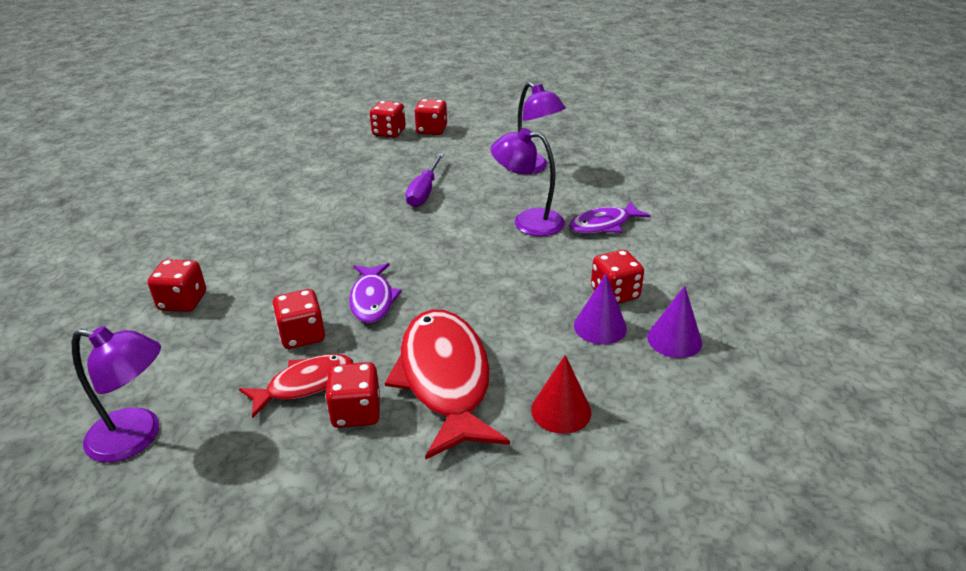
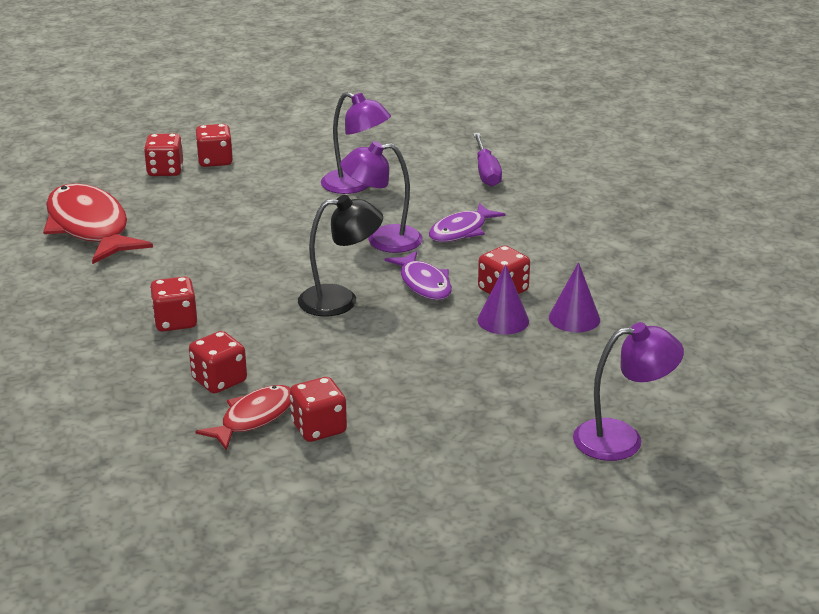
camera: 20 degrees left, 5 degrees down
(137, 437) = (121, 489): purple lamp -> purple lamp (622, 439)
(183, 301) = (65, 376): red dice -> red dice (175, 322)
(372, 300) = (268, 338): purple fish -> purple fish (424, 283)
(424, 192) = (252, 228): purple screwdriver -> purple screwdriver (486, 172)
(445, 379) = (384, 388): red fish -> red fish (90, 227)
(458, 274) = (340, 300): none -> black lamp
(561, 410) = (502, 390): red cone -> none

